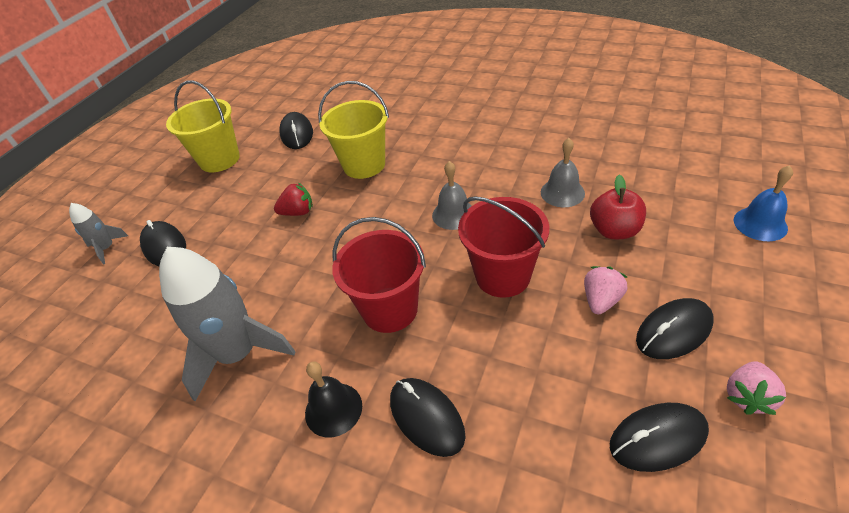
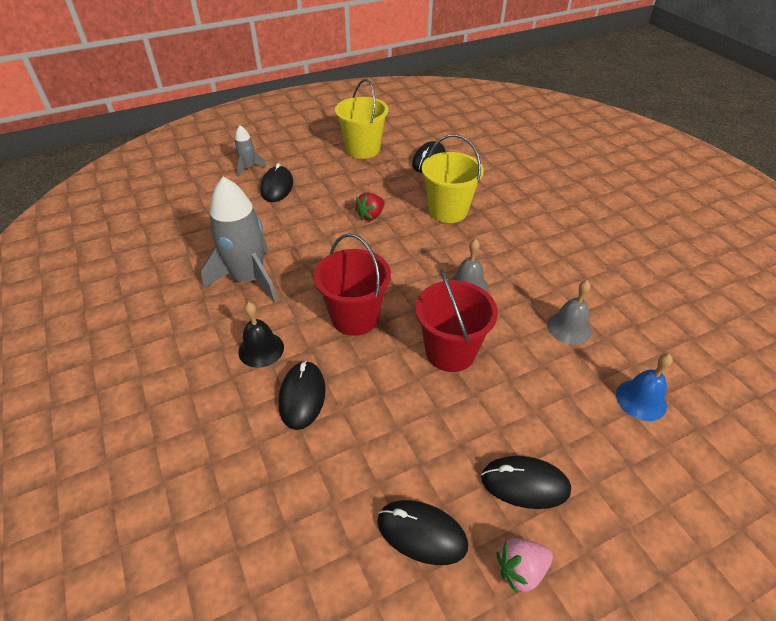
camera: 35 degrees right, 0 degrees up
(298, 212) = (371, 216): red strawberry -> red strawberry turned 105 degrees clockwise
(601, 300) = (498, 421): pink strawberry -> none
(614, 230) = (574, 383): red apple -> none
(760, 224) = (714, 474): blue bell -> blue bell (641, 400)

